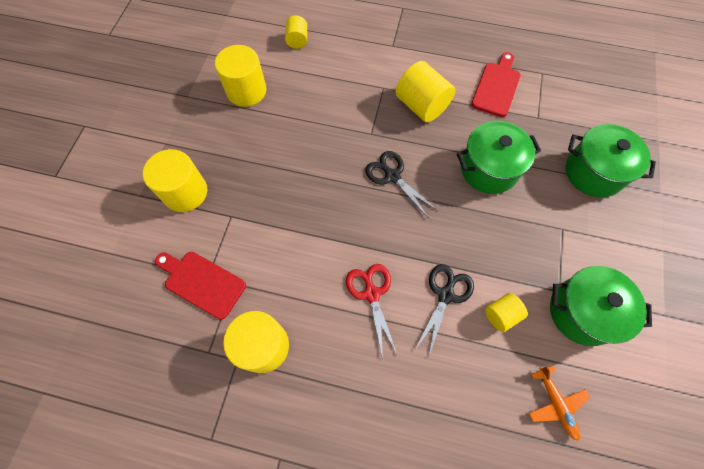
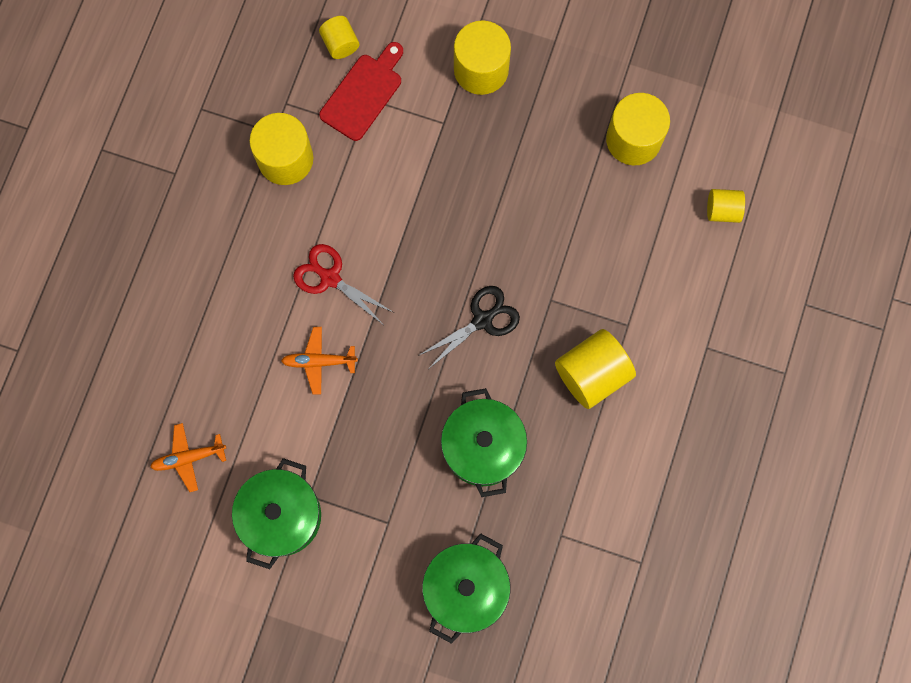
camera: 95 degrees right, 10 degrees up
(371, 294) = (330, 278): red scissors -> red scissors turned 135 degrees counterclockwise
(445, 295) = (319, 361): black scissors -> orange plane
(496, 87) = (619, 487): red cutting board -> none
(501, 315) = (289, 420): yellow cylinder -> yellow cylinder (340, 44)

